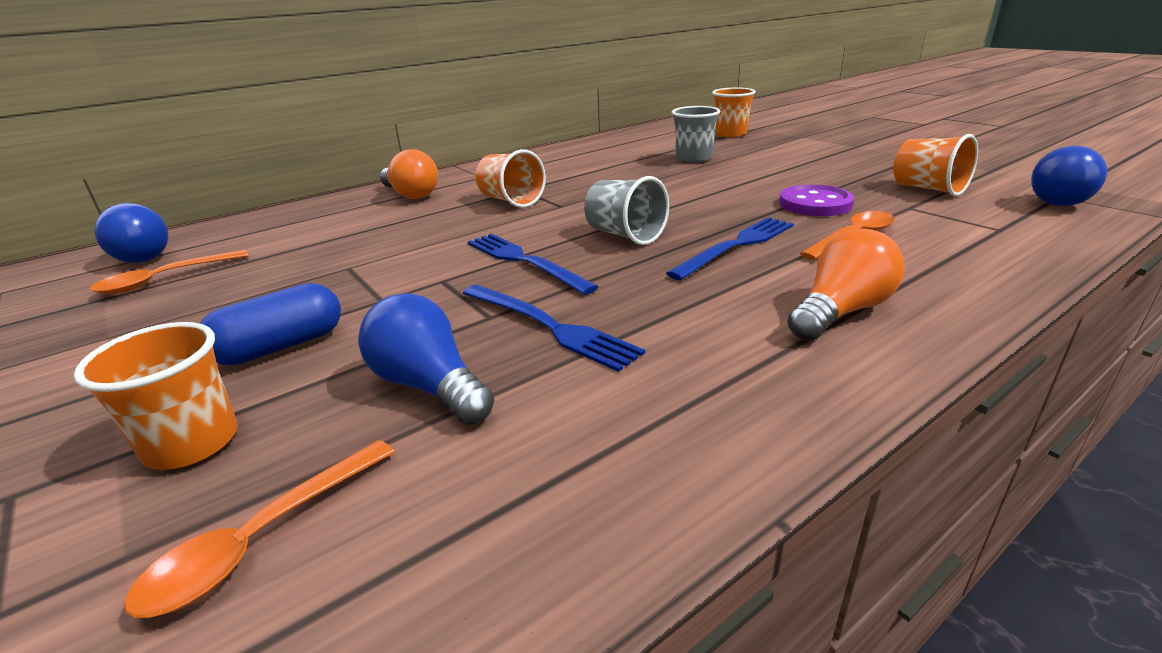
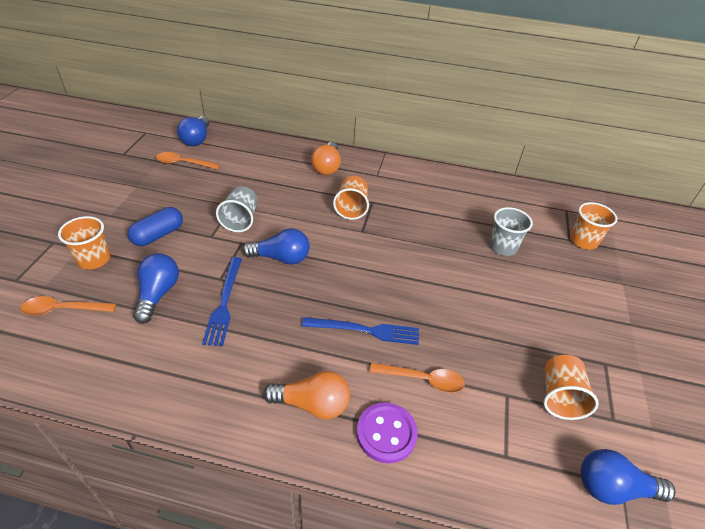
camera: 45 degrees right, 15 degrees up
(281, 346) = (158, 235): blue capsule -> blue capsule turned 60 degrees counterclockwise
(524, 261) = (281, 258): blue fork -> blue light bulb
(625, 235) = (342, 278): grey cup -> grey cup (240, 220)
(815, 204) = (468, 342): purple button -> purple button (386, 433)

